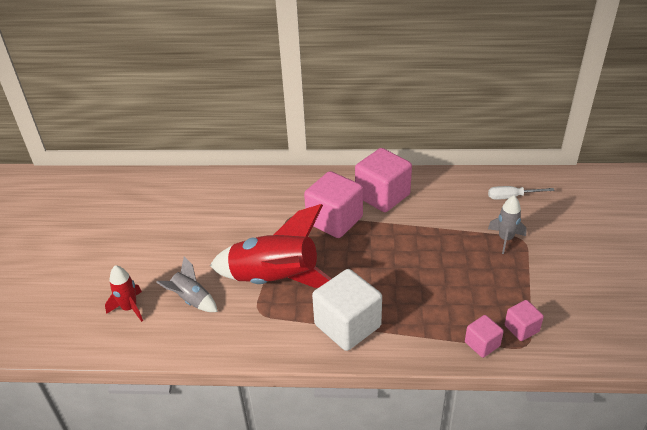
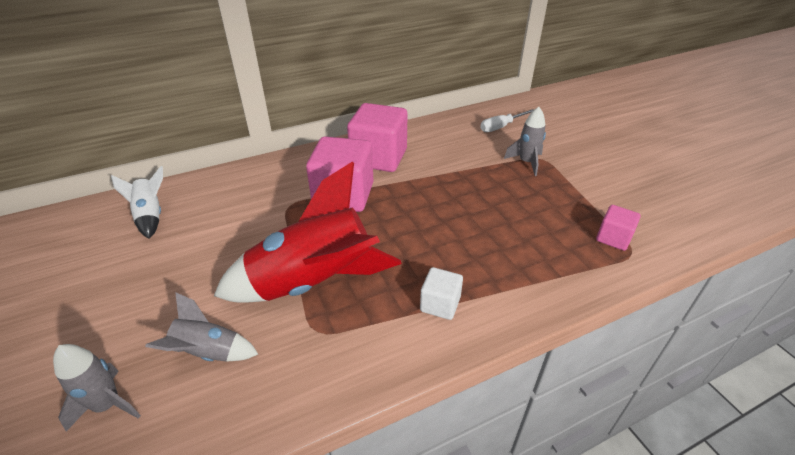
camera: 30 degrees left, 0 degrees up
(130, 308) = (108, 405): red rocket -> grey rocket
(198, 194) = (150, 216): none -> white rocket
(347, 325) = (440, 304): white cube -> white cube, size x0.51
(482, 344) = (593, 268): pink cube -> none

